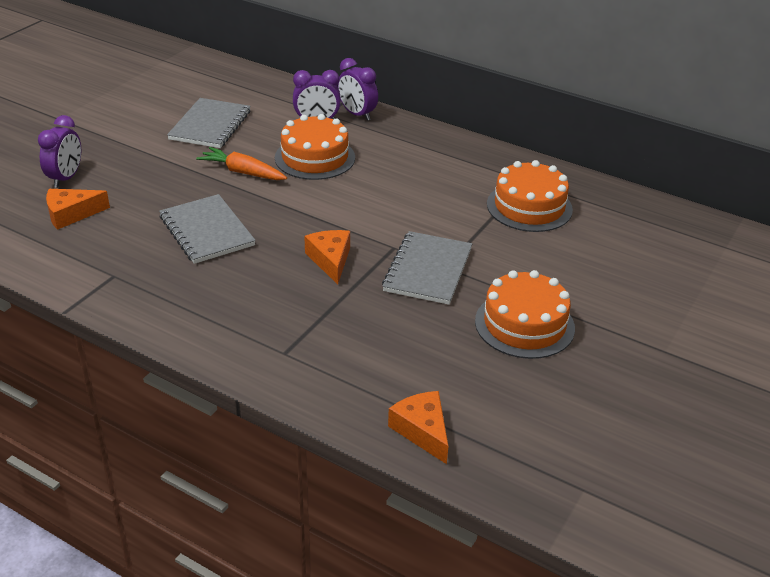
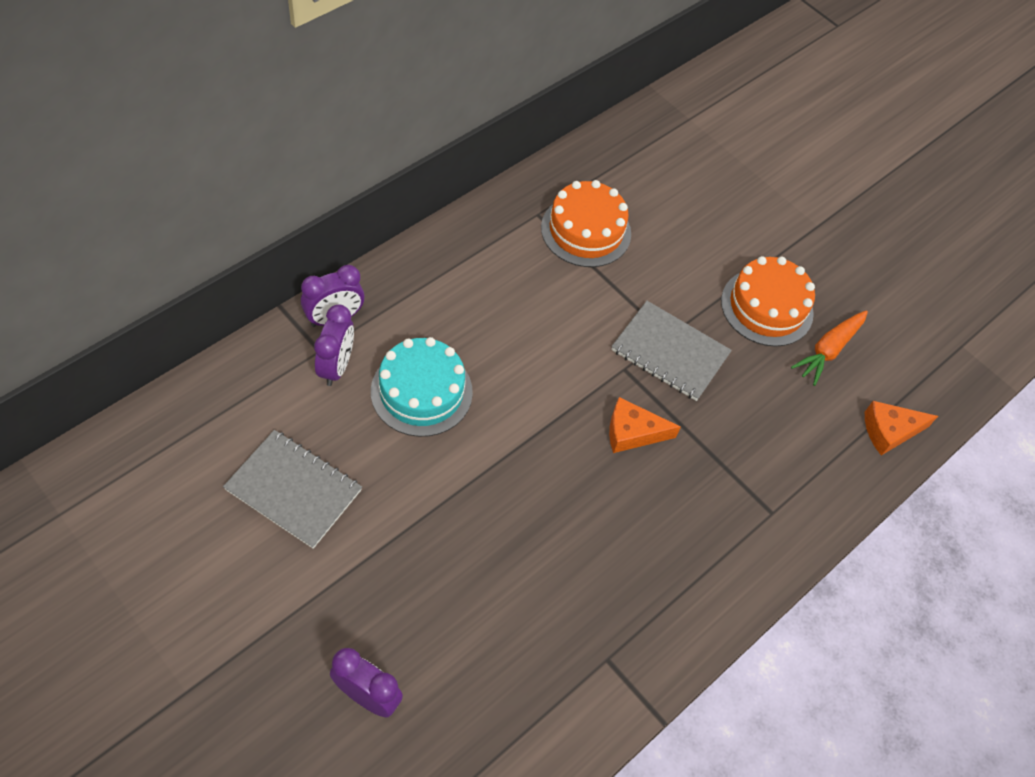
camera: 80 degrees left, 20 degrees up
(71, 214) = (461, 696): orange cheese -> none
(207, 231) = (544, 542): grey notebook -> none
(243, 172) = (428, 477): orange carrot -> orange carrot (828, 350)
(315, 158) = (421, 391): orange cake -> turquoise cake

